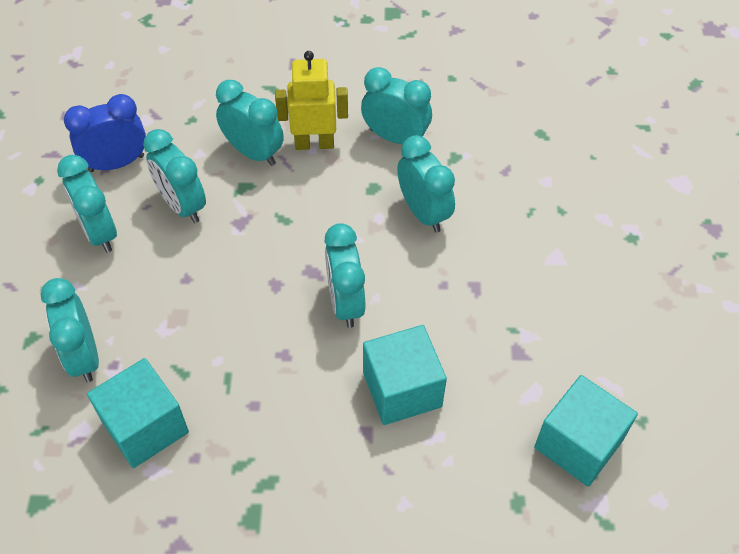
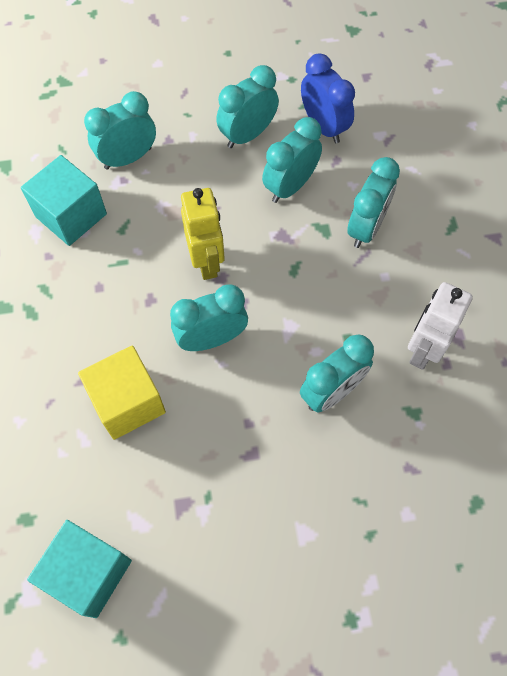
camera: 80 degrees right, 10 degrees up
(314, 143) = (393, 277): yellow robot -> yellow robot (207, 262)
(395, 137) = (423, 350): turquoise clock -> white robot
(402, 389) = (127, 402): turquoise cube -> yellow cube

